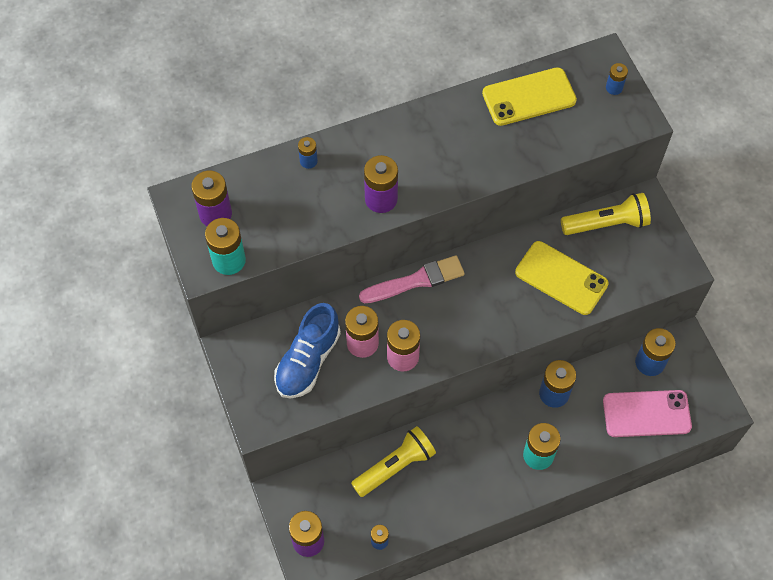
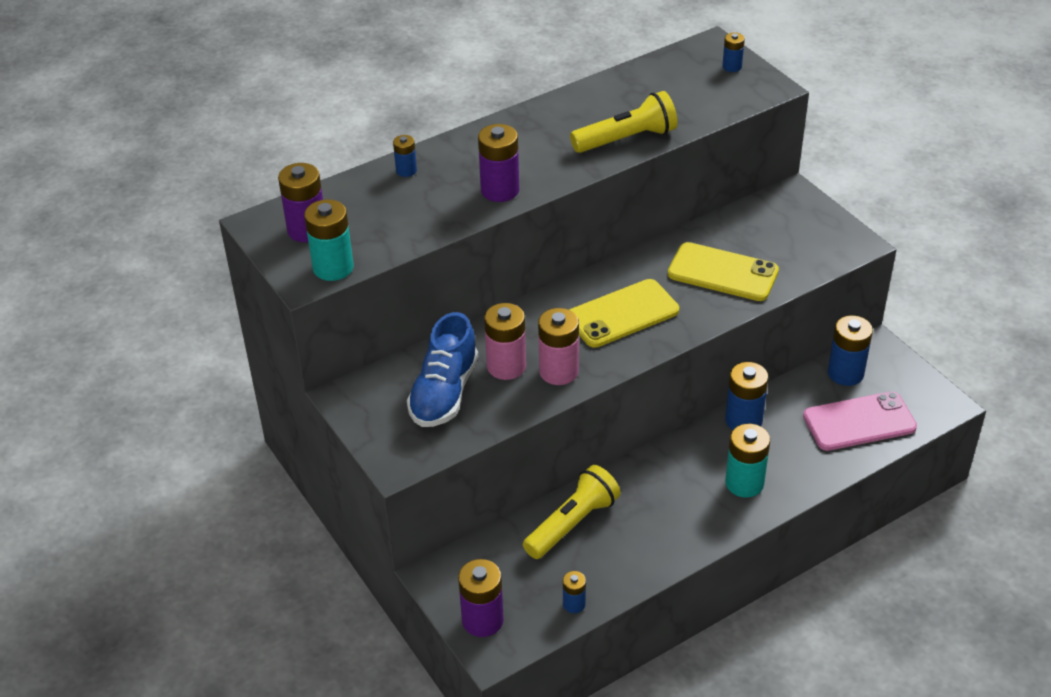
camera: 10 degrees left, 20 degrees down
(416, 281) = (554, 300): pink brush -> none
(529, 97) = (641, 86): yellow phone -> yellow phone (622, 314)
(606, 223) = (757, 218): yellow flashlight -> yellow flashlight (626, 139)

